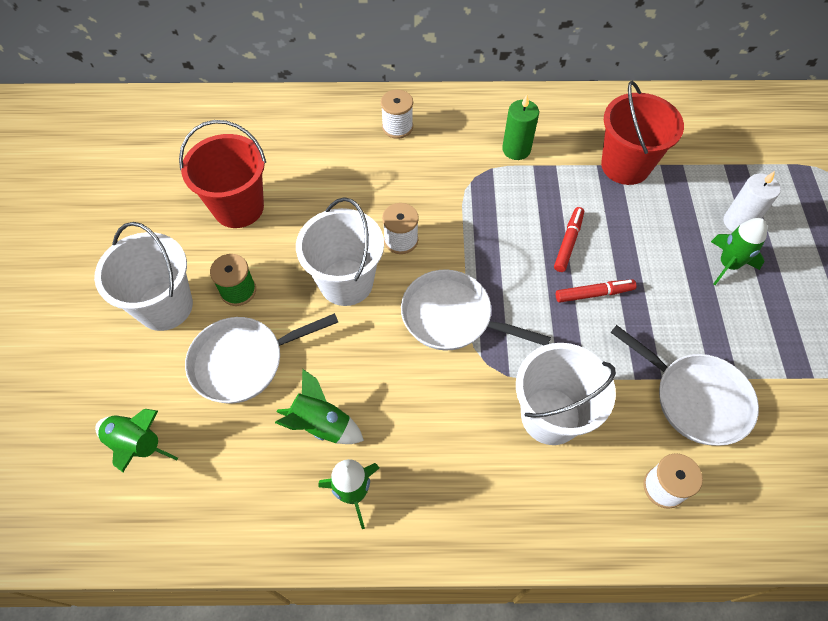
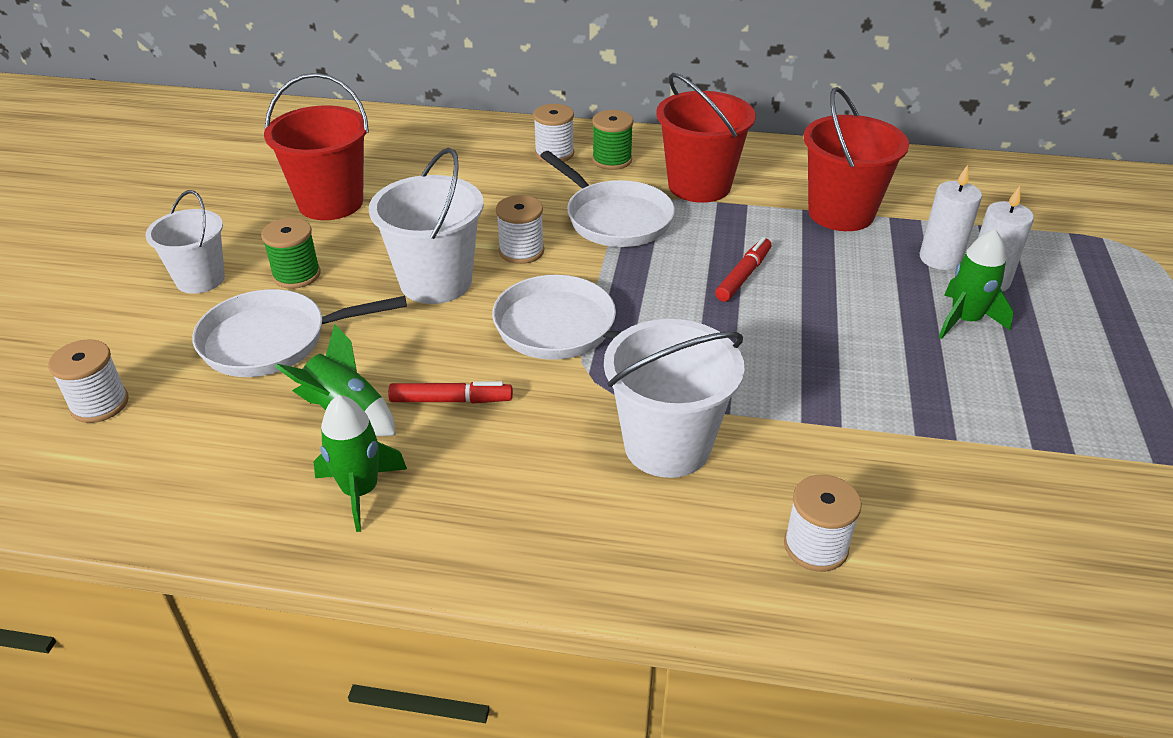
camera: 10 degrees right, 20 degrees down
(137, 445) = (99, 404): green rocket -> white spool
(165, 306) = (200, 279): white bucket -> white bucket, size x0.66
(443, 129) = (612, 160): none -> green spool
(516, 149) = (699, 186): green candle -> red bucket
(594, 294) = (765, 328): red marker -> red marker (451, 400)
(695, 398) = (887, 453): white pan -> white pan (614, 219)
(702, 204) = (940, 258): none -> white candle

